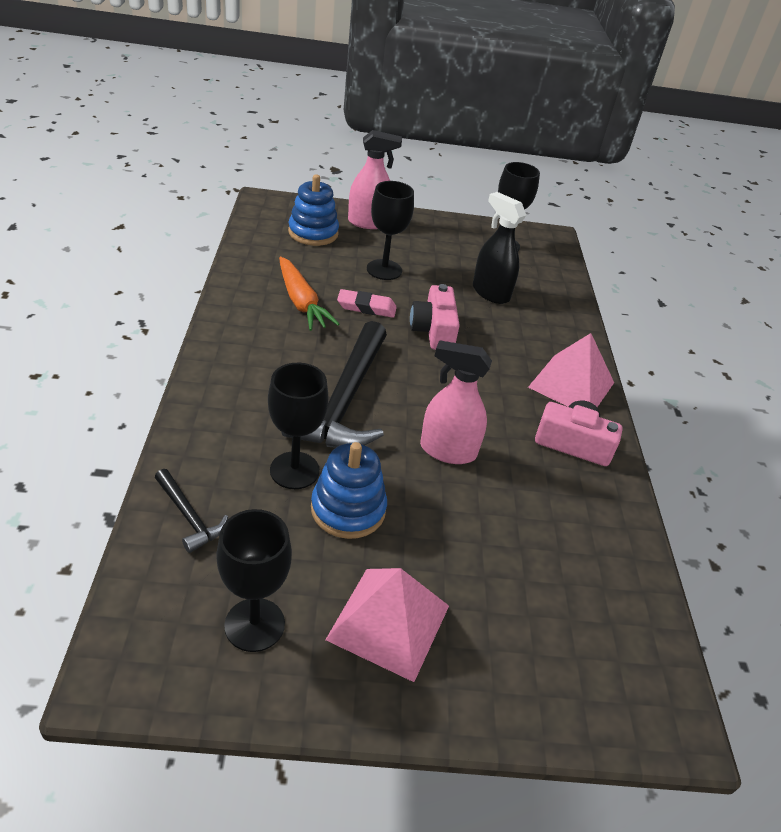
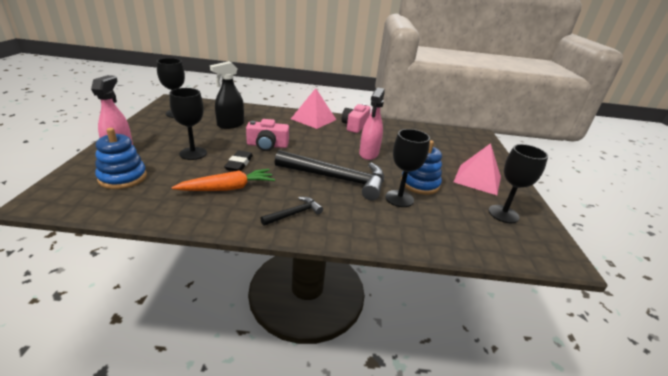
camera: 85 degrees left, 10 degrees down
(189, 516) = (451, 237): black hammer -> black hammer (294, 214)
(366, 307) = (239, 164): pink eraser -> black eraser

